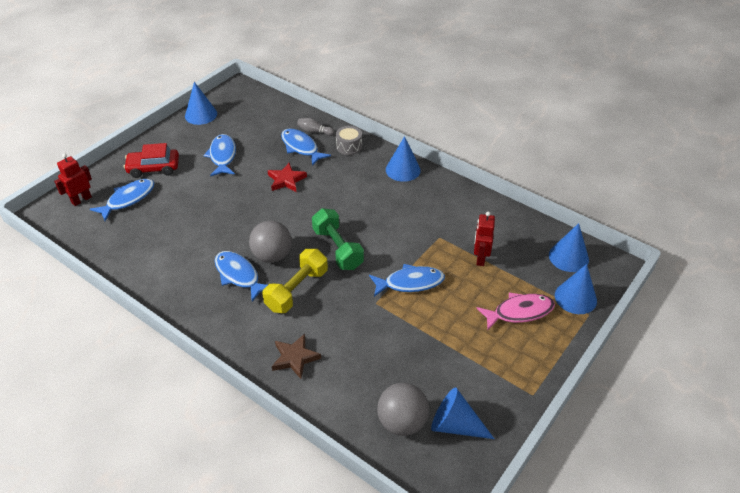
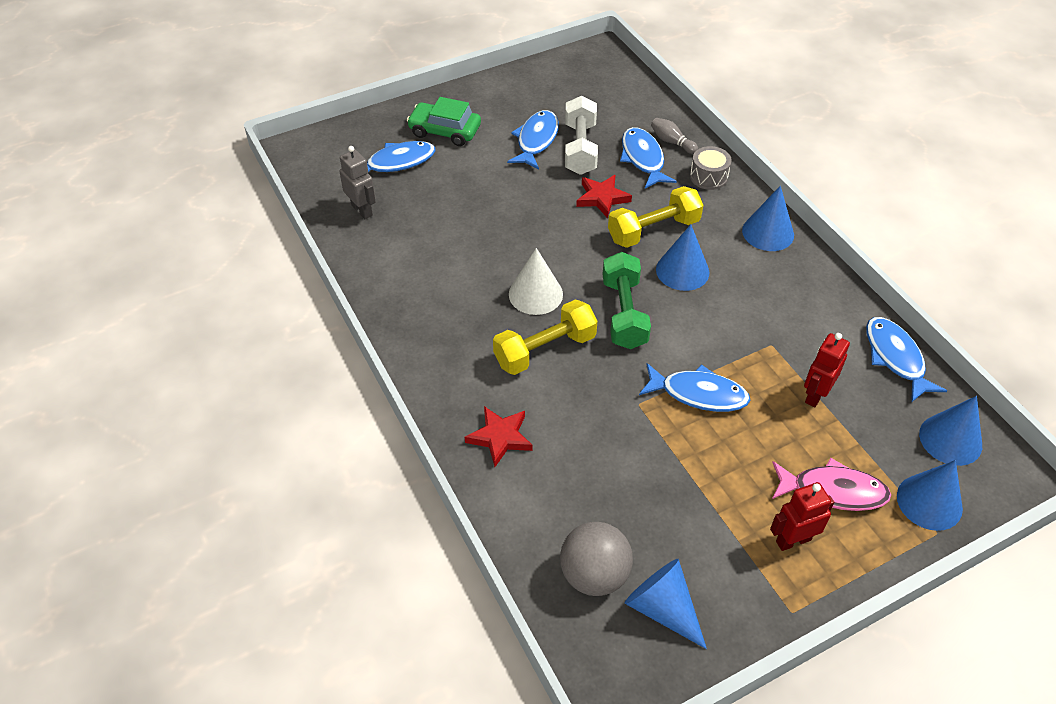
camera: 25 degrees right, 5 degrees up
(81, 200) = (343, 146): red robot -> red robot (793, 540)
(118, 239) = (362, 210): none -> grey robot
(153, 168) = (445, 131): red car -> green car
(201, 115) = (535, 76): blue cone -> blue cone (682, 271)
(239, 275) = (482, 305): blue fish -> blue fish (895, 358)
(255, 153) = (580, 148): none -> white dumbbell
(272, 256) = (535, 294): grey ball -> white cone
(295, 358) = (500, 437): brown star -> red star
(330, 190) = (653, 230): none -> yellow dumbbell

